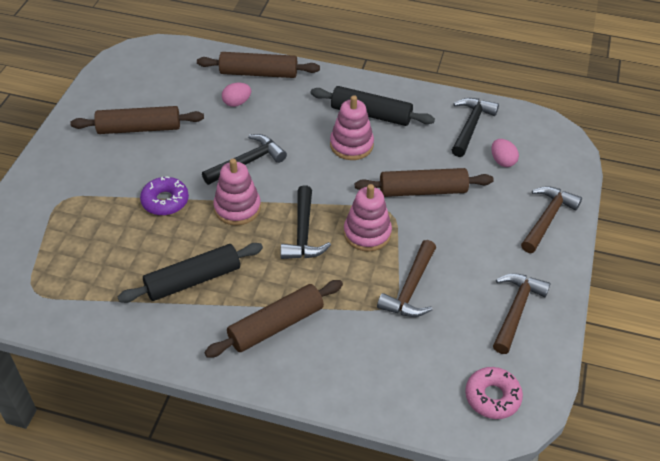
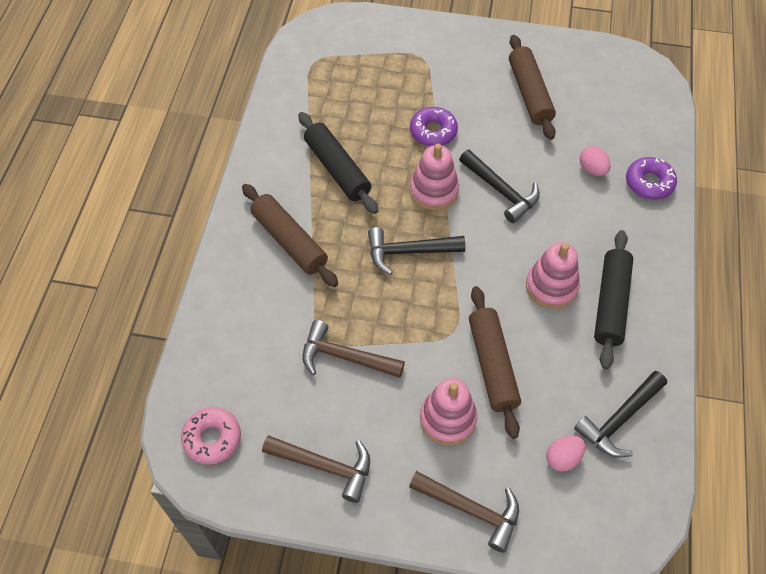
camera: 85 degrees right, 10 degrees up
(258, 73) = (649, 183): brown rolling pin -> purple donut
(367, 233) = (417, 311): pink stacking toy -> pink stacking toy (448, 419)
(470, 126) = (619, 419): black hammer -> black hammer turned 120 degrees clockwise

